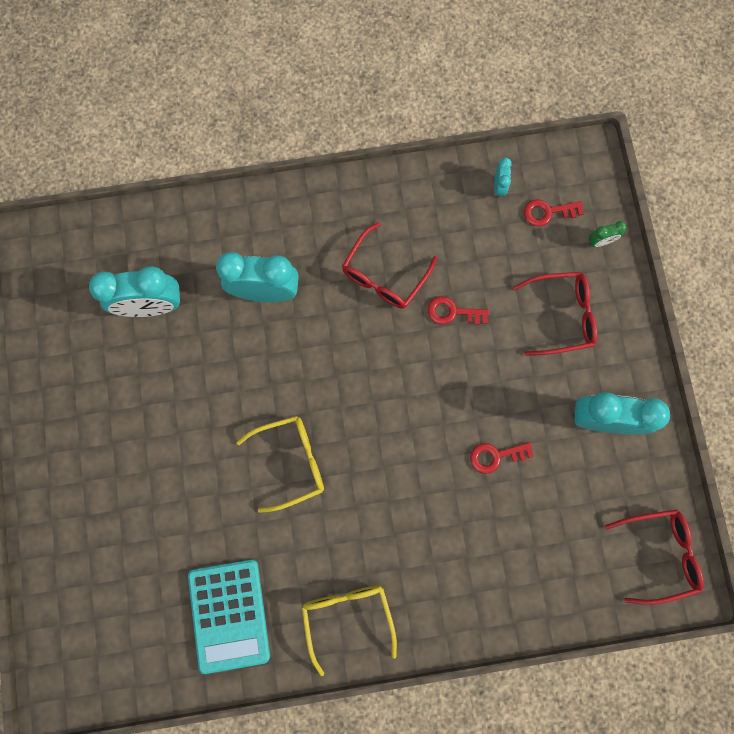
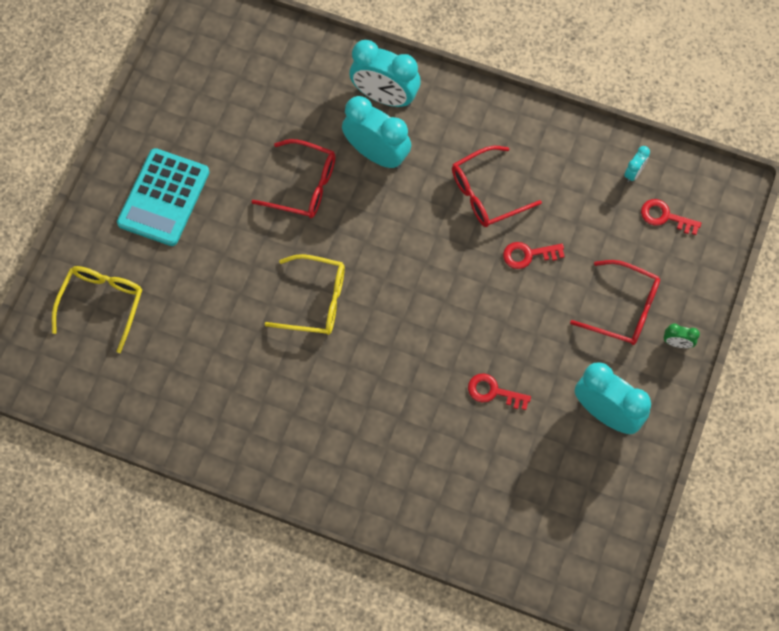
camera: 30 degrees right, 10 degrees down
(153, 306) = (275, 116): turquoise clock -> turquoise clock (384, 96)
(229, 615) = (192, 392): turquoise calculator -> turquoise calculator (163, 197)
(347, 617) = (288, 449): yellow glasses -> yellow glasses (102, 304)
(452, 312) = (528, 255): red key -> red key turned 45 degrees counterclockwise
(600, 242) = (697, 266): green clock -> green clock (677, 343)
(658, 553) = (588, 550): red glasses -> red glasses (304, 186)

